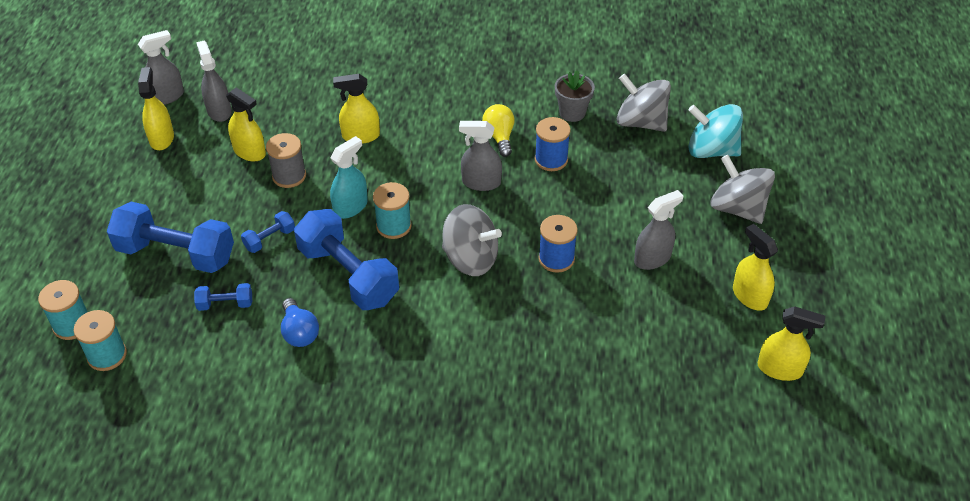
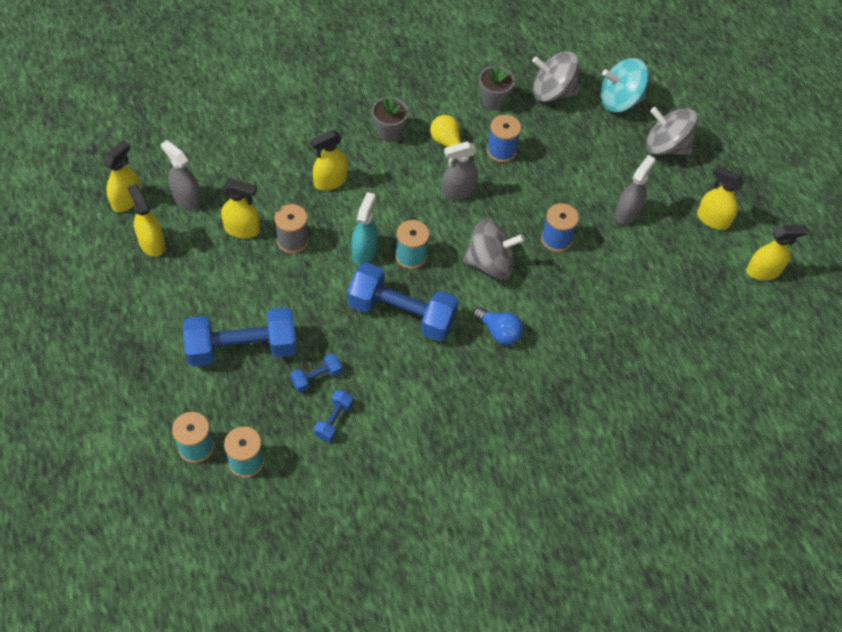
camera: 30 degrees left, 10 degrees up
(166, 97) = (126, 200): grey spray bottle -> yellow spray bottle
(270, 239) = (315, 305): blue dumbbell -> blue dumbbell (333, 420)
(299, 332) = (394, 379): blue light bulb -> blue light bulb (499, 332)
(447, 110) = (389, 132): none -> grey flower pot

